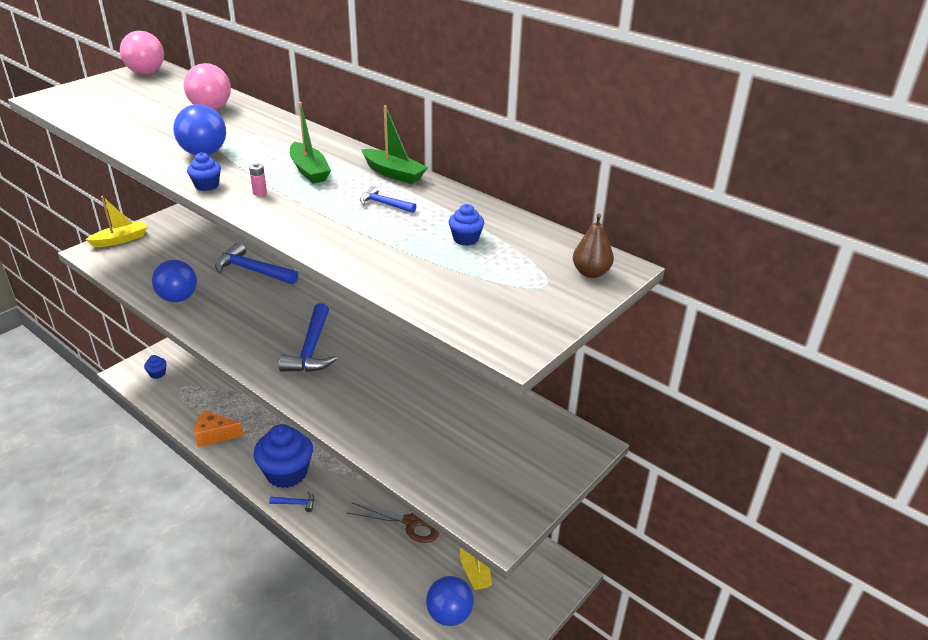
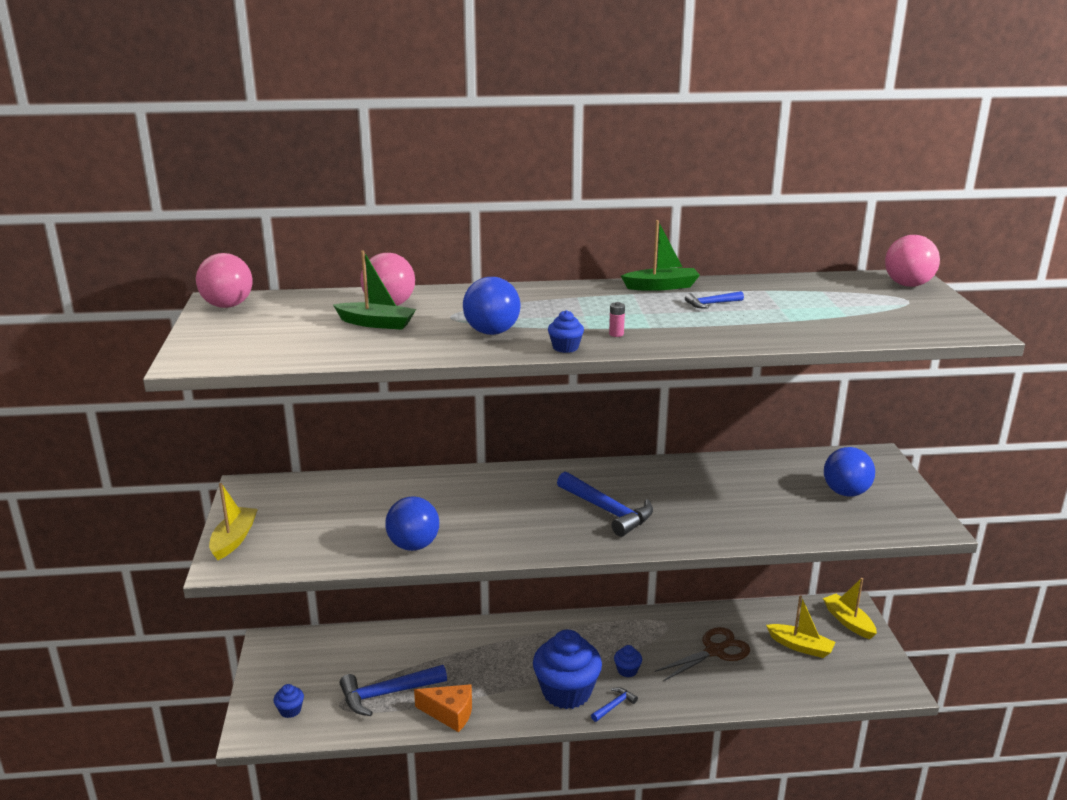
camera: 45 degrees left, 10 degrees down
(214, 435) = (450, 713): orange cheese -> orange cheese turned 120 degrees counterclockwise
(252, 270) = (430, 490): blue hammer -> blue hammer (387, 694)
(309, 171) = (604, 308): green boat -> green boat (376, 323)
(449, 614) = (835, 684): blue ball -> blue ball (845, 492)
(466, 239) = (809, 299): blue cupcake -> blue cupcake (627, 670)
(543, 582) = (848, 622): none -> yellow boat
(591, 273) = (907, 285): brown pear -> pink ball

